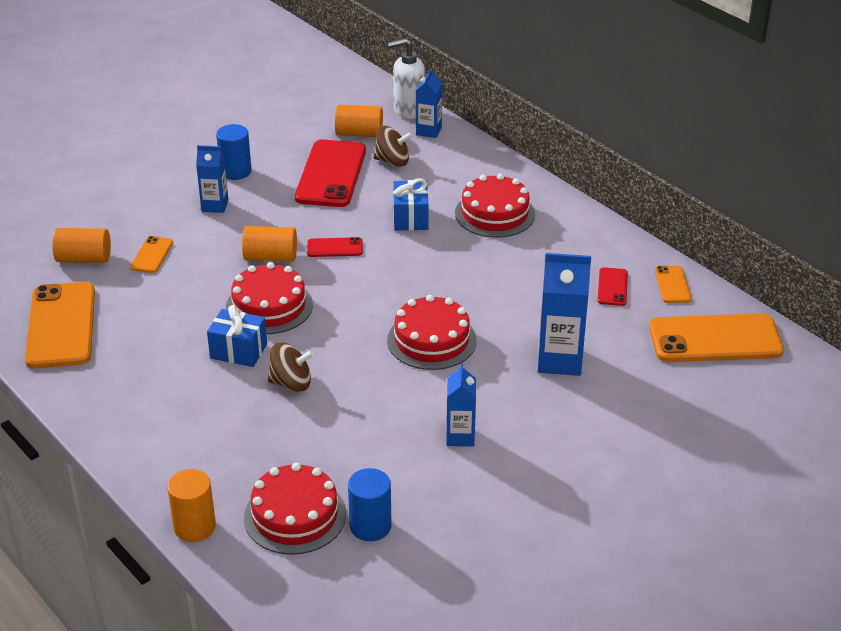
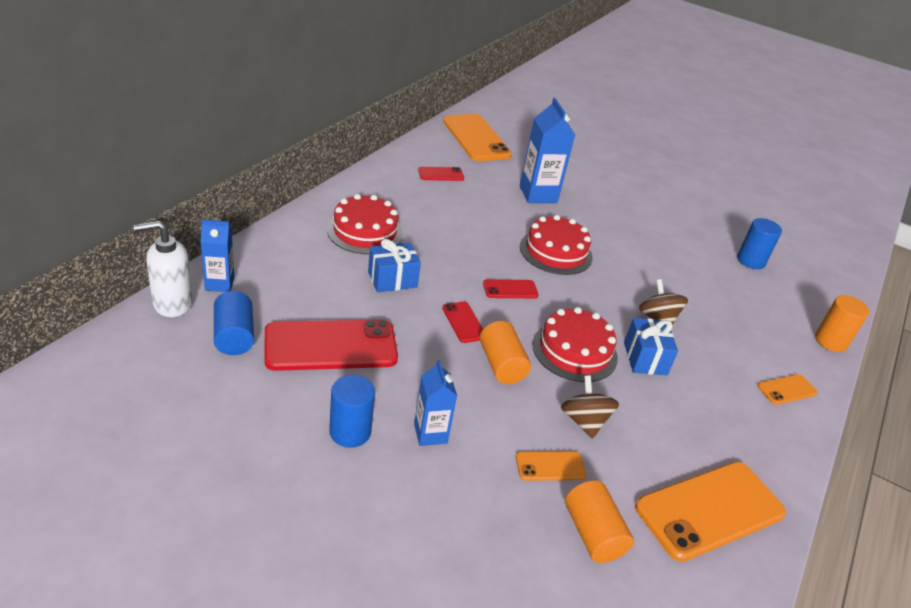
camera: 115 degrees left, 0 degrees up
(295, 515) = (774, 294): red cake -> none
(359, 133) = (234, 336): orange cylinder -> blue cylinder
(374, 288) = (510, 289): none -> red phone
(392, 161) = (290, 303): brown spinning top -> brown spinning top (584, 421)
(408, 110) = (172, 303): white soap dispenser -> white soap dispenser turned 105 degrees clockwise
(460, 436) = (644, 231): blue carton -> none
(672, 285) = (424, 151): orange phone -> orange phone (787, 390)

